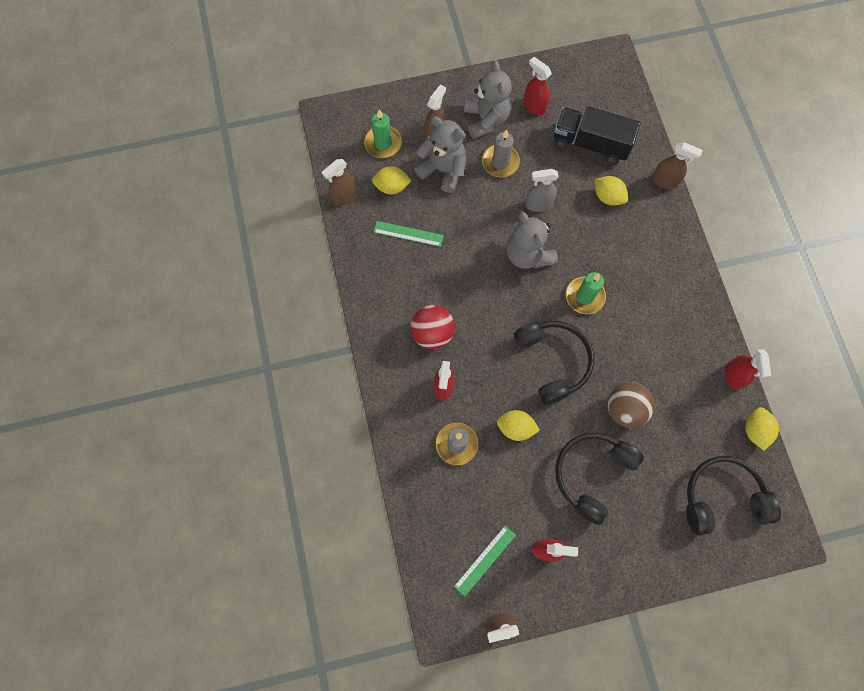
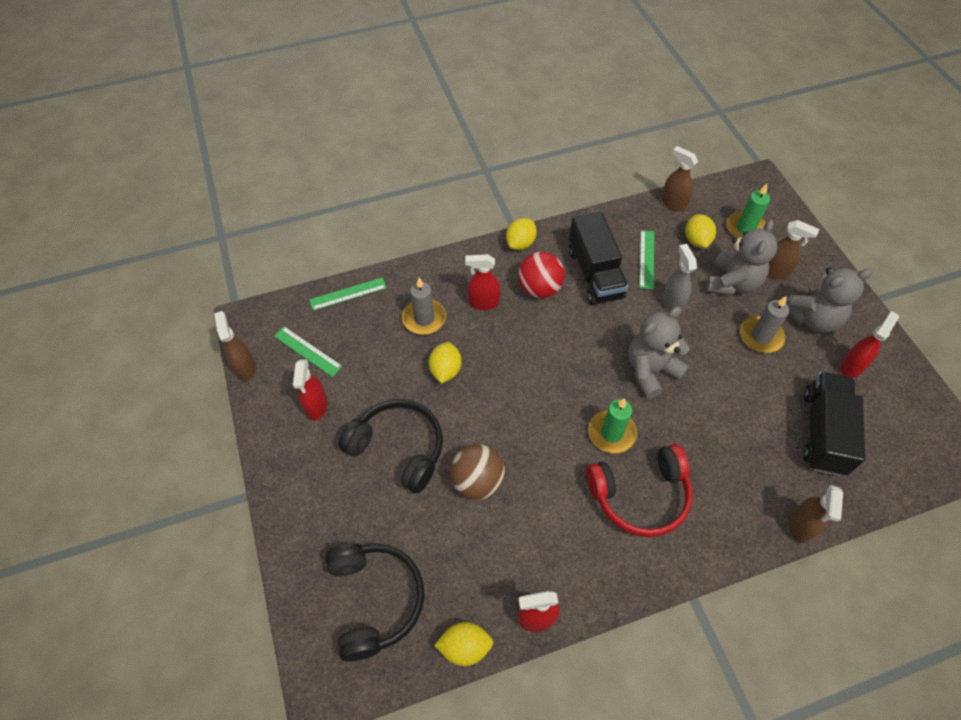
camera: 85 degrees right, 15 degrees down
(419, 519) = (348, 294): none -> green ruler
(420, 281) = (595, 273): none -> black truck
(538, 204) = (718, 378): grey spray bottle -> grey spray bottle (672, 302)
(552, 361) = (525, 402): black headphones -> none
(608, 197) = (753, 455): yellow lemon -> yellow lemon (520, 243)
(639, 285) = (640, 495): none -> red headphones

